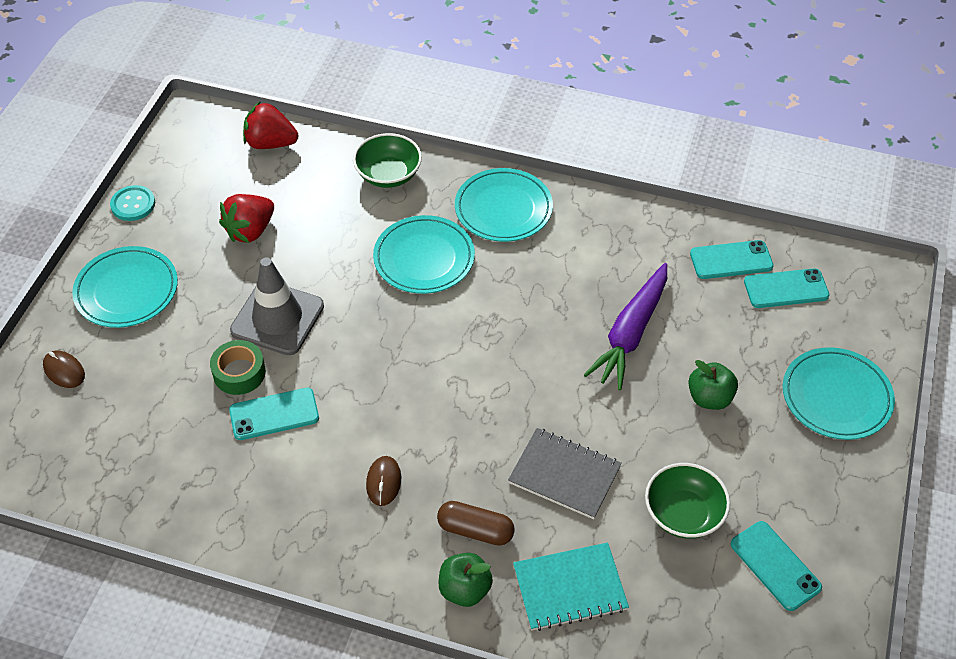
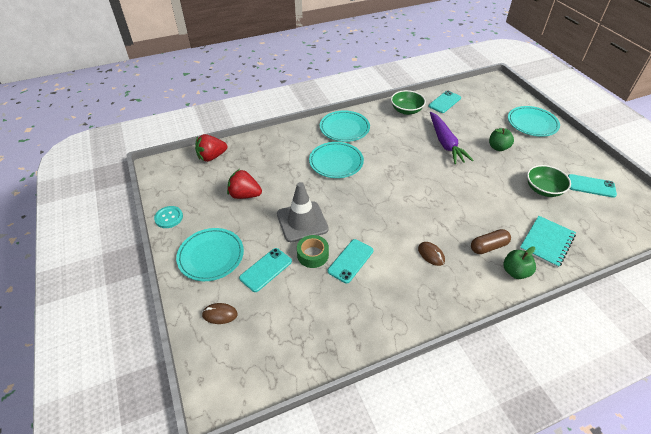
camera: 40 degrees left, 5 degrees down
(250, 231) = (245, 195): red strawberry -> red strawberry turned 105 degrees clockwise
(388, 175) = (281, 141): green bowl -> green bowl (406, 110)
(564, 475) = (490, 204): grey notebook -> none
(786, 289) = (473, 101): turquoise phone -> turquoise phone (266, 270)

